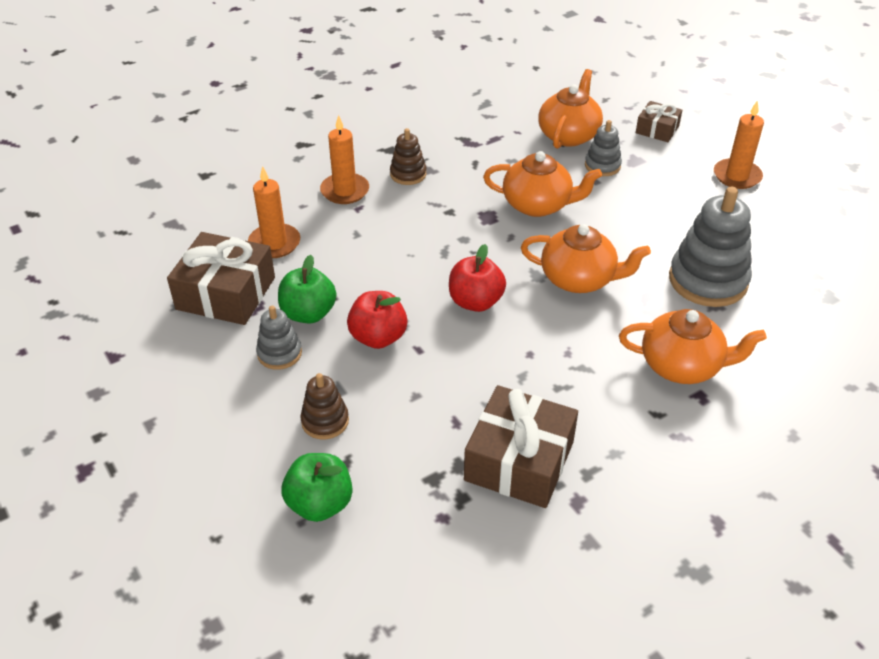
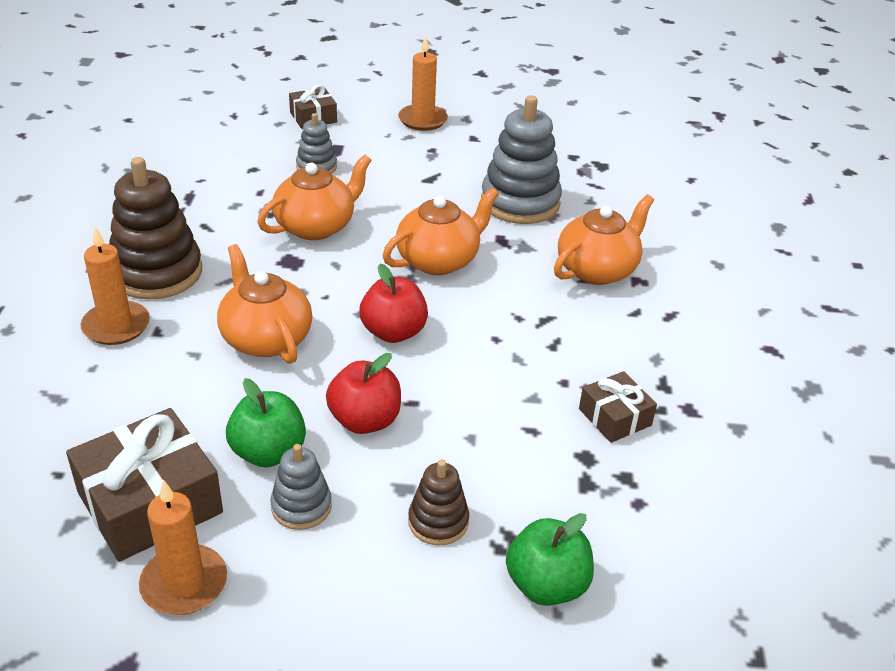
camera: 55 degrees left, 5 degrees down
(274, 243) = (122, 421): orange candle -> orange candle (184, 583)
(408, 174) = (157, 272): brown stacking toy -> brown stacking toy, size x1.90
(519, 460) = (614, 417): brown gift -> brown gift, size x0.55
(569, 135) = (250, 158): orange teapot -> orange teapot (265, 338)

